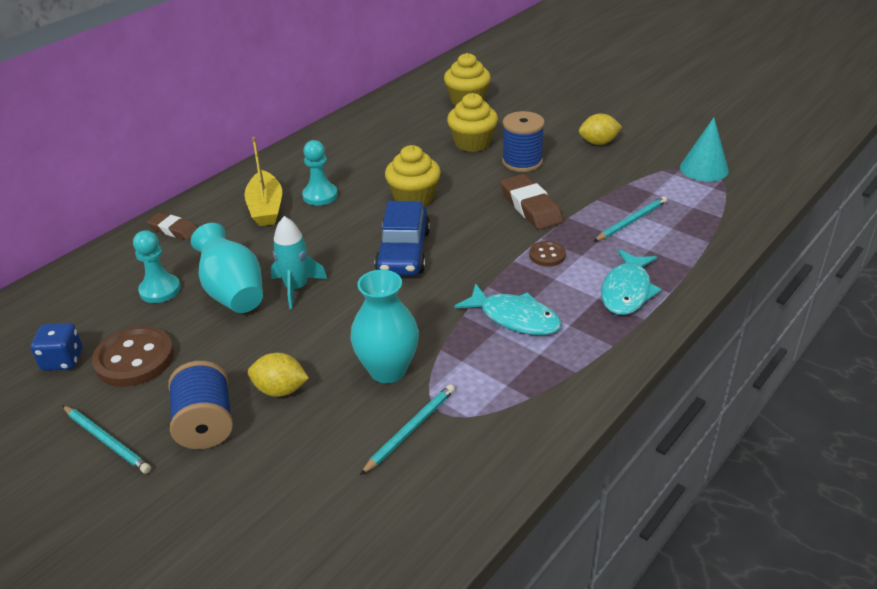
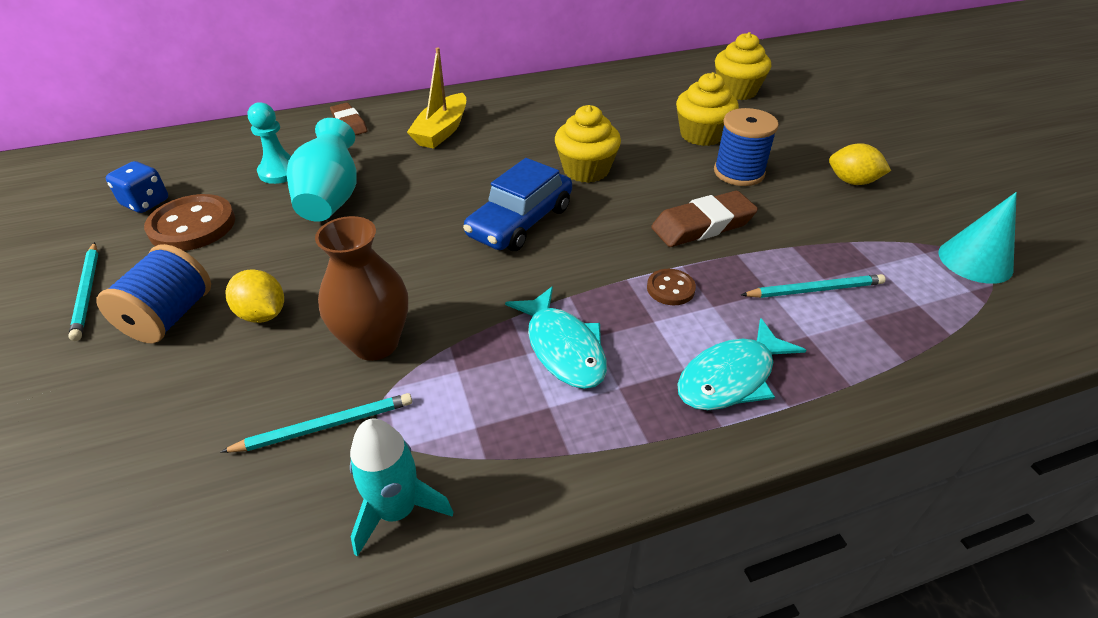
camera: 30 degrees right, 5 degrees up
(296, 288) = (386, 217): turquoise rocket -> turquoise rocket (397, 510)
(320, 195) = (500, 136): turquoise pawn -> none
(387, 370) = (375, 343): turquoise vase -> brown vase
(530, 207) = (702, 225): brown eraser -> brown eraser turned 60 degrees clockwise

